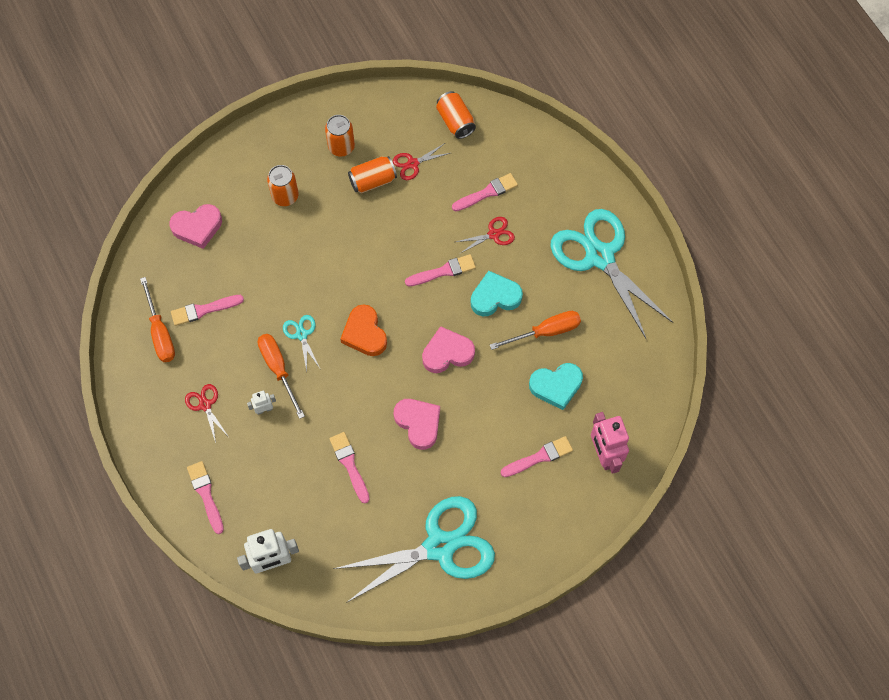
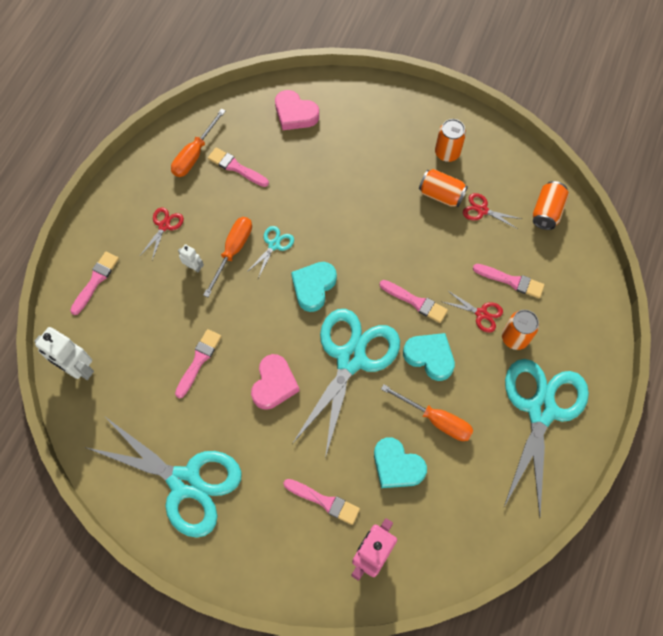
camera: 50 degrees right, 0 degrees up
(285, 196) = (372, 148): orange can -> orange can (515, 337)
(364, 333) = (313, 287): orange heart -> turquoise heart
(447, 353) = (351, 359): pink heart -> turquoise scissors

